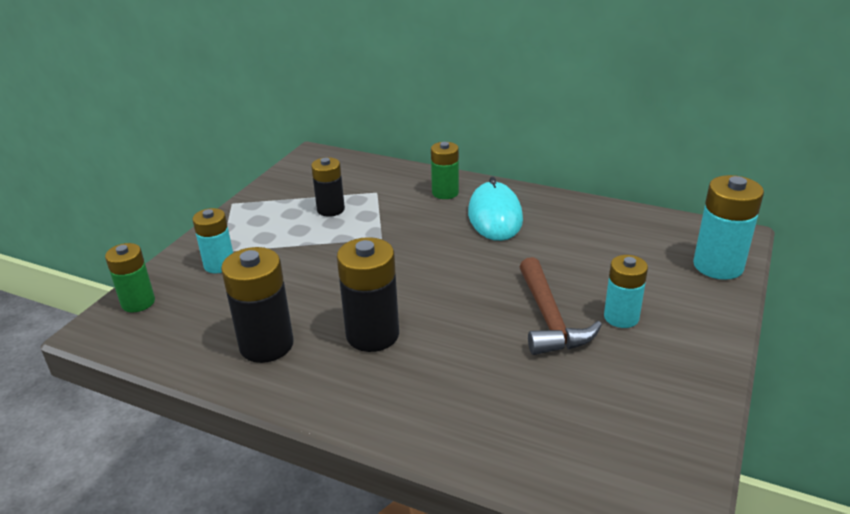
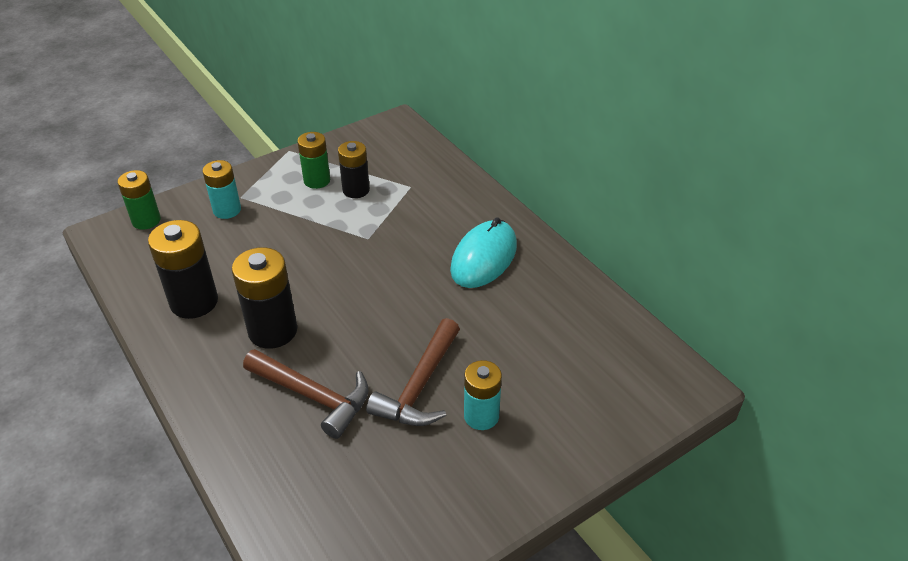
camera: 30 degrees right, 10 degrees up
(445, 193) = (466, 212): green battery -> green battery (317, 180)
(469, 366) = (314, 396): none -> brown hammer
(718, 266) = (632, 409): turquoise battery -> none

